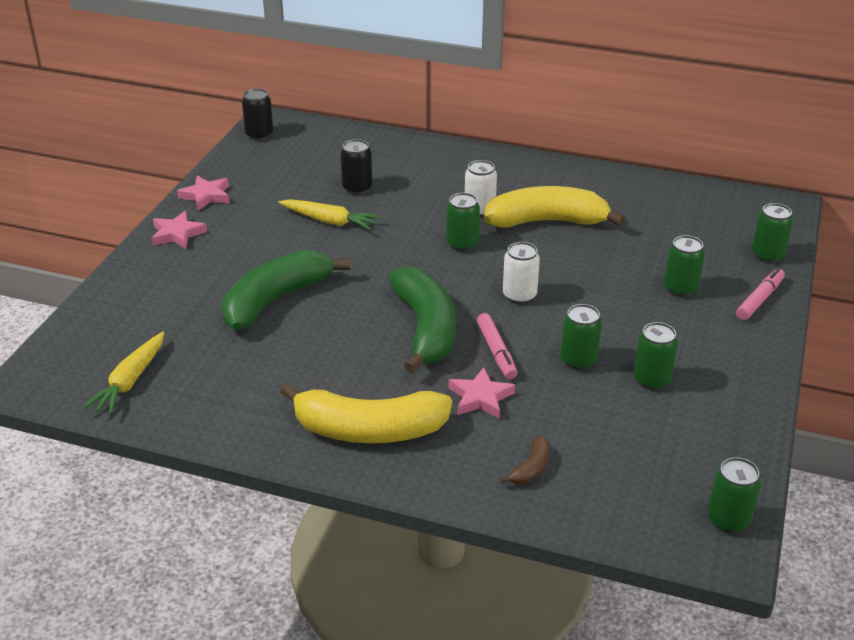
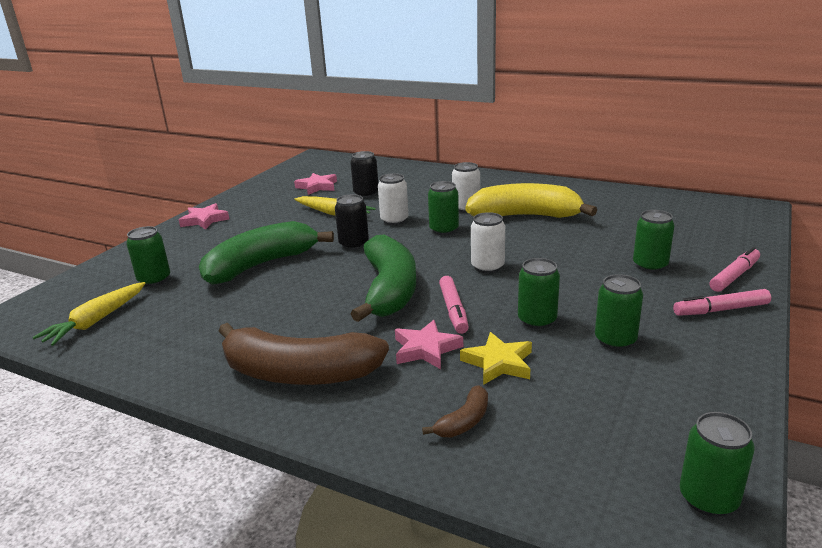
camera: 10 degrees right, 10 degrees down
(206, 196) = (241, 198): pink star -> pink star (317, 187)
(259, 135) = (303, 164): black can -> black can (354, 244)
(369, 430) = (299, 373): yellow banana -> brown banana
(403, 231) = (394, 220): none -> white can
(550, 409) = (498, 363): none -> yellow star
(745, 341) = (720, 310): none -> pink marker
(767, 255) = (740, 242): green can -> green can (154, 280)

